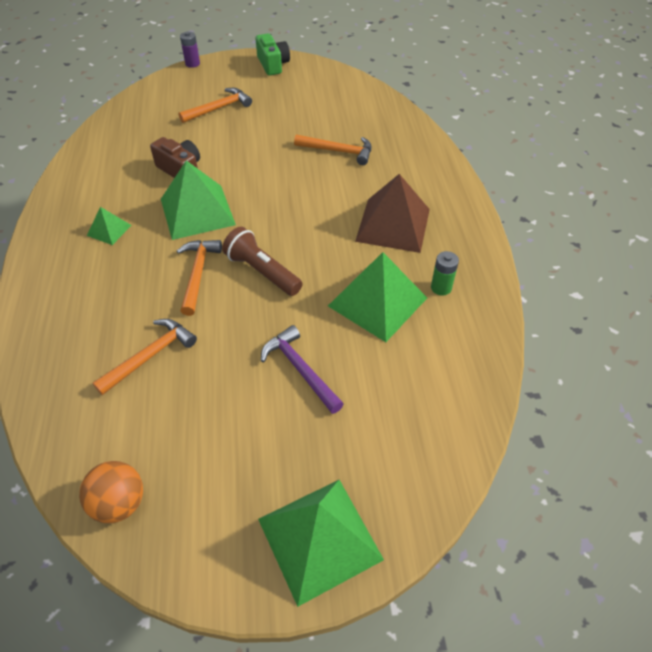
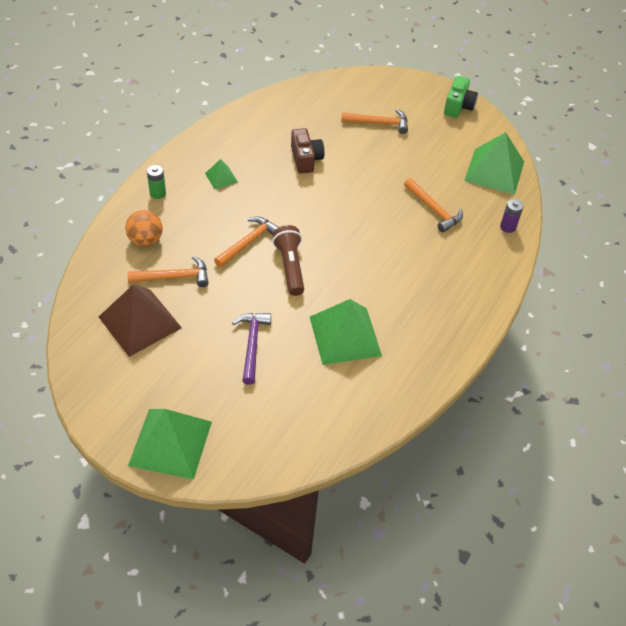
camera: 35 degrees right, 0 degrees up
(119, 503) = (88, 349): orange ball -> orange ball (145, 240)
(192, 64) = (395, 73): purple battery -> purple battery (508, 227)
(197, 211) = (288, 197): green pyramid -> green pyramid (494, 171)
(393, 225) = (414, 290): brown pyramid -> brown pyramid (140, 322)
(441, 288) = (399, 355): green battery -> green battery (158, 193)

